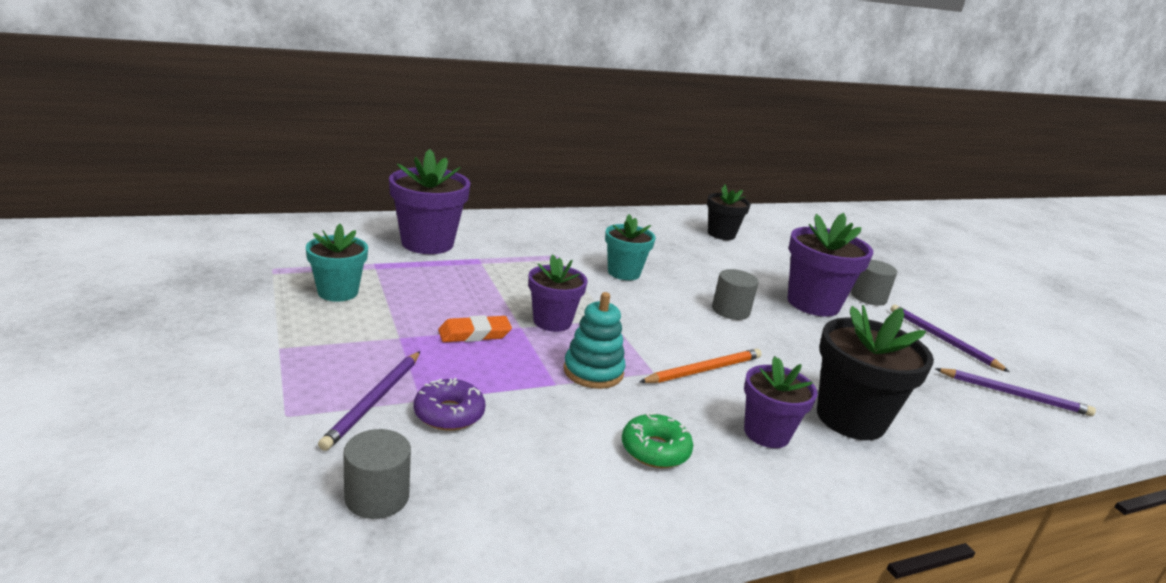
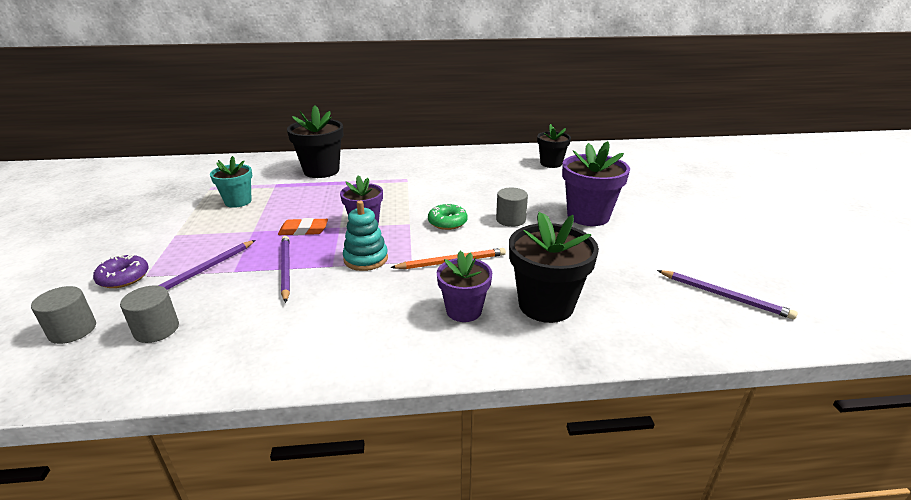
camera: 20 degrees right, 5 degrees up
(427, 243) = (321, 171): purple flower pot -> black flower pot
(449, 414) = (244, 281): purple donut -> purple donut (124, 278)
(623, 273) = (447, 191): turquoise flower pot -> none
(655, 450) = (366, 315): green donut -> green donut (447, 222)
(868, 297) = (644, 212): grey cylinder -> grey cylinder (72, 330)
(942, 339) = (689, 248): purple pencil -> purple pencil (285, 269)

